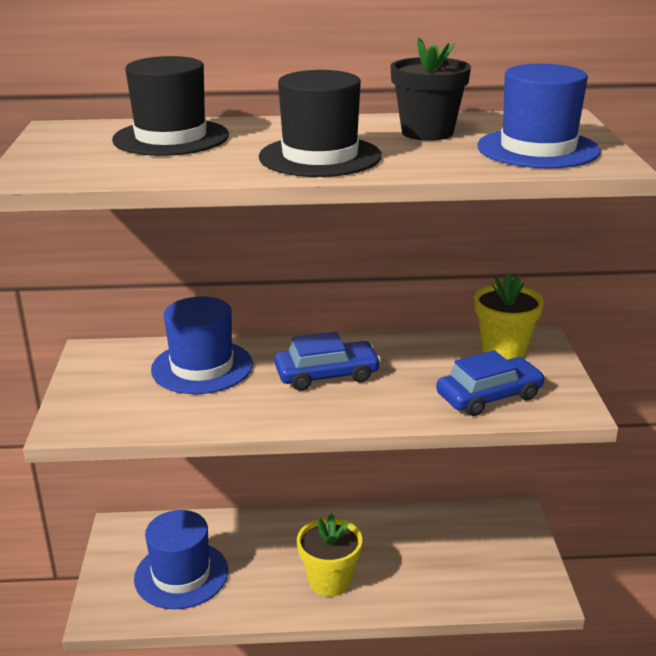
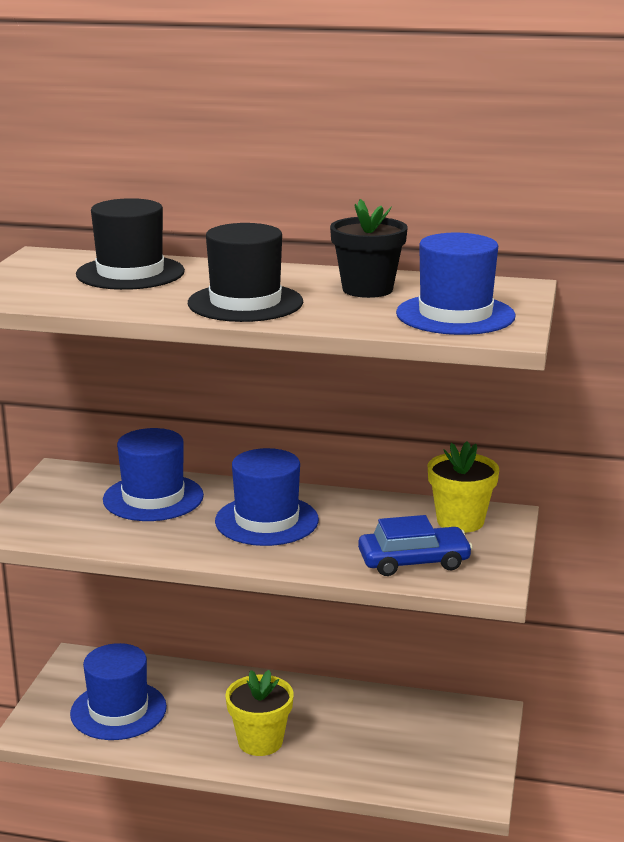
camera: 15 degrees right, 5 degrees down
(327, 375) = (266, 521): blue car -> blue hat

